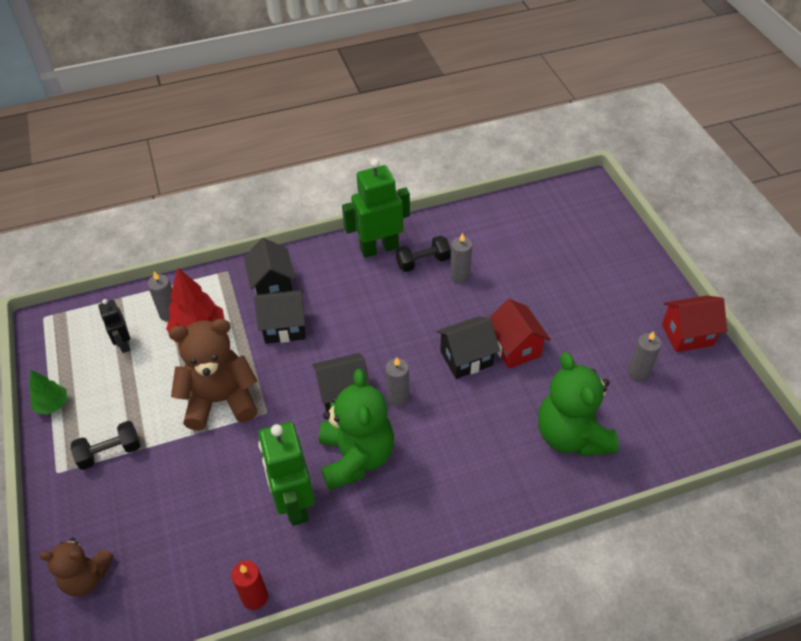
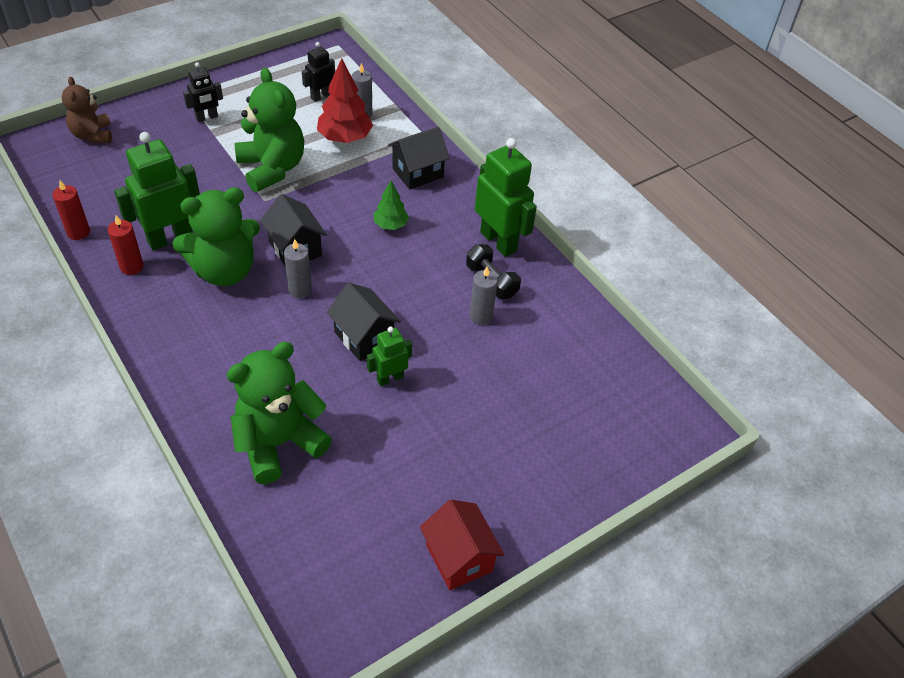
camera: 70 degrees right, 0 degrees up
(52, 405) = (248, 75): green tree -> green tree (390, 225)
(110, 452) = (207, 118): black dumbbell -> black robot
(221, 400) = (272, 168): brown teddy bear -> green teddy bear
(284, 327) = (367, 191): black house -> none
(326, 543) = (131, 267): none -> red candle
(514, 348) = (390, 378): red house -> green robot
(638, 373) = (382, 504): grey candle -> none

